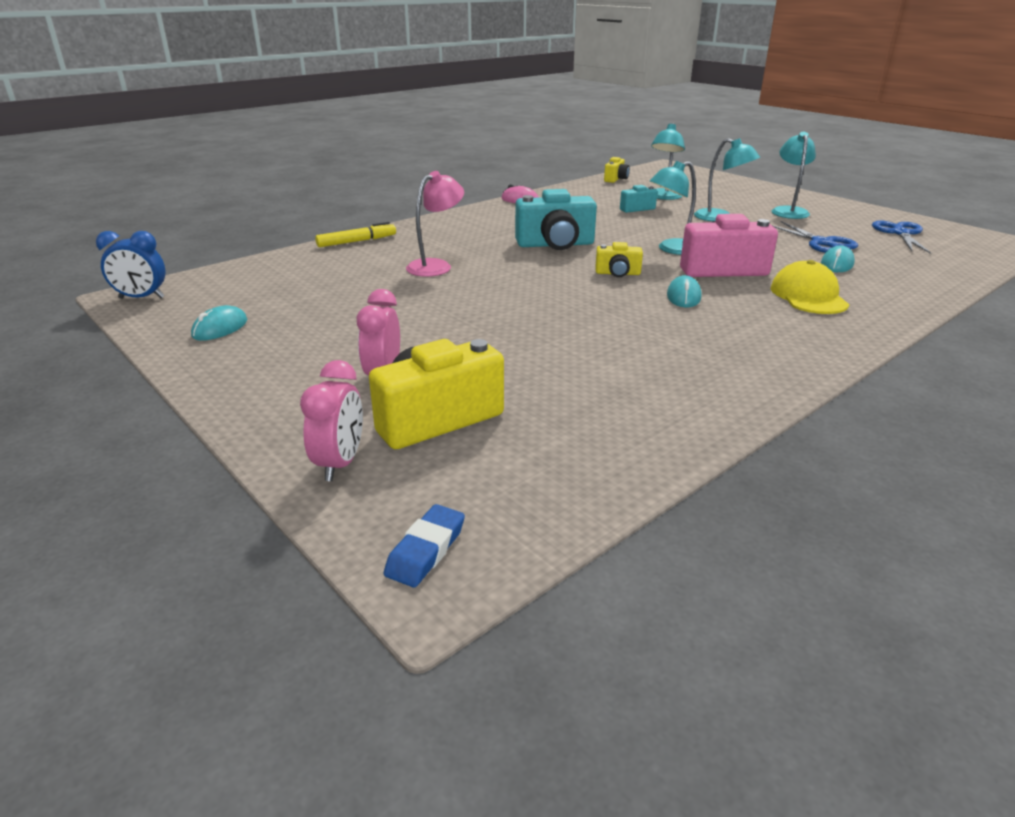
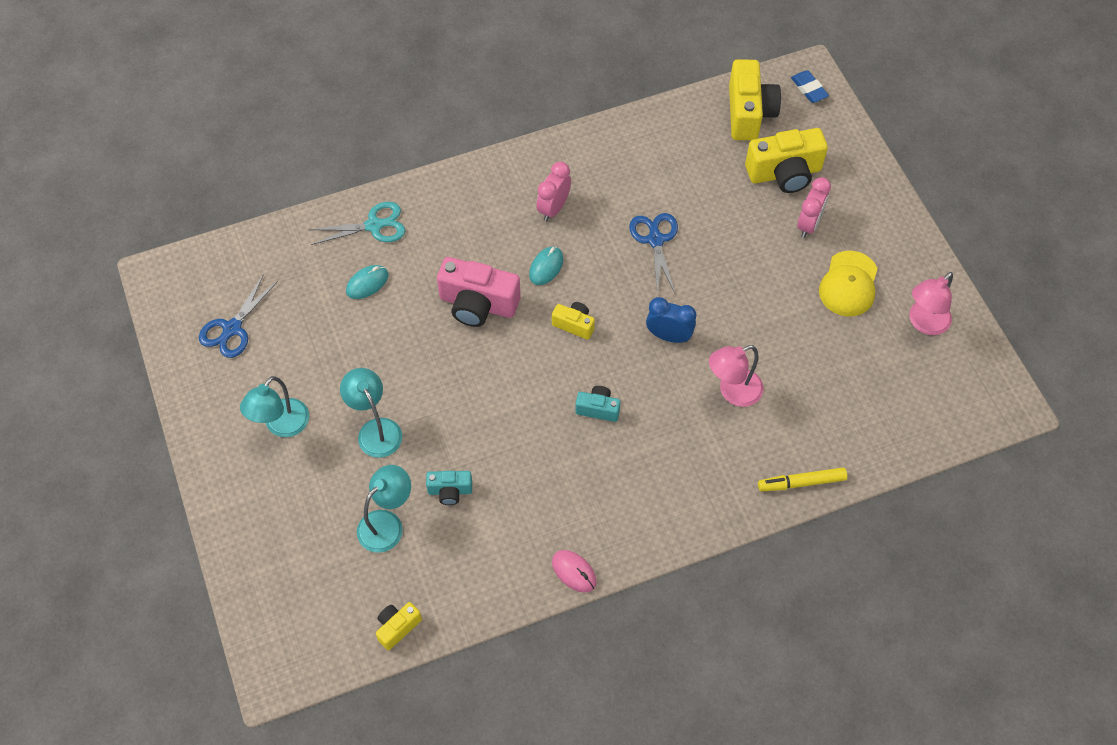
camera: 160 degrees left, 30 degrees up
(141, 298) = (999, 400): blue clock -> blue clock (669, 336)
(220, 328) = (924, 323): turquoise mouse -> pink lamp
(340, 463) = (842, 152): pink clock -> pink clock (553, 208)
(426, 550) = (809, 89): blue eraser -> blue eraser turned 75 degrees counterclockwise
(531, 482) = (749, 113): none -> yellow camera
(555, 244) = (598, 409): turquoise camera -> turquoise camera, size x0.52
(671, 249) = (491, 361): turquoise lamp -> none
(808, 296) = (447, 238): yellow cap -> yellow cap (848, 284)
(821, 243) = (334, 331): blue scissors -> blue scissors (655, 240)
(891, 291) = (374, 226): none -> turquoise scissors

